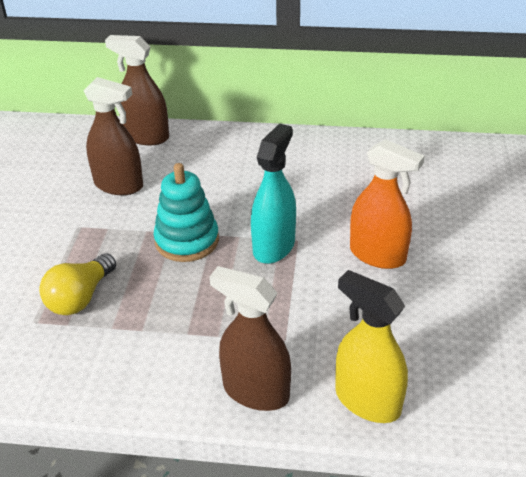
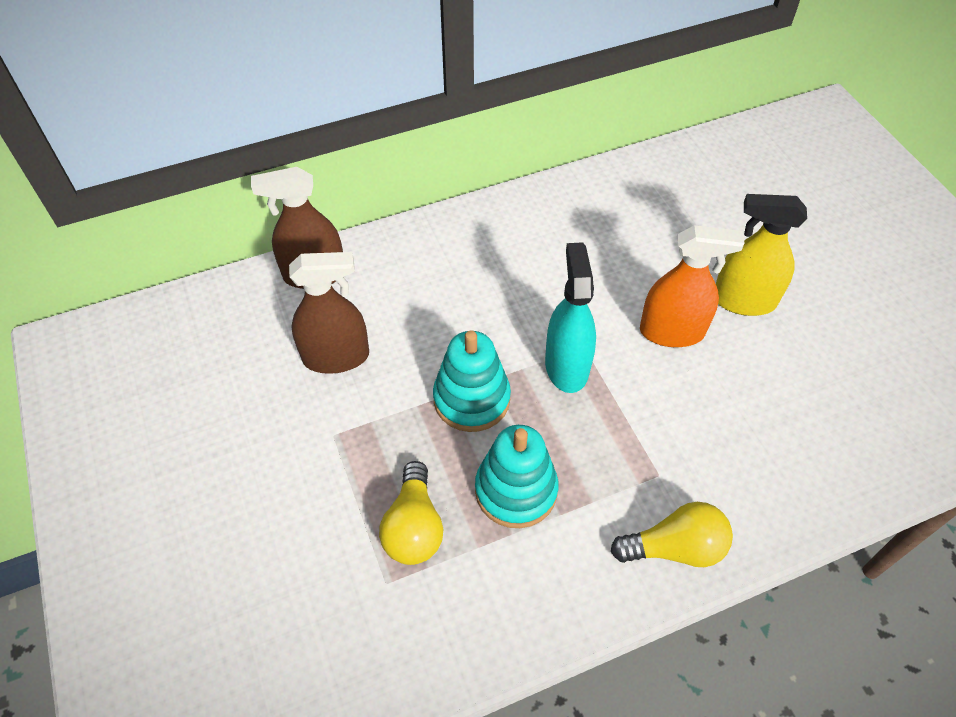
camera: 30 degrees left, 15 degrees up
(168, 306) = (516, 490): none -> turquoise stacking toy
(255, 391) = (675, 548): brown spray bottle -> yellow light bulb
(367, 401) = (777, 505): yellow spray bottle -> yellow spray bottle (743, 301)

